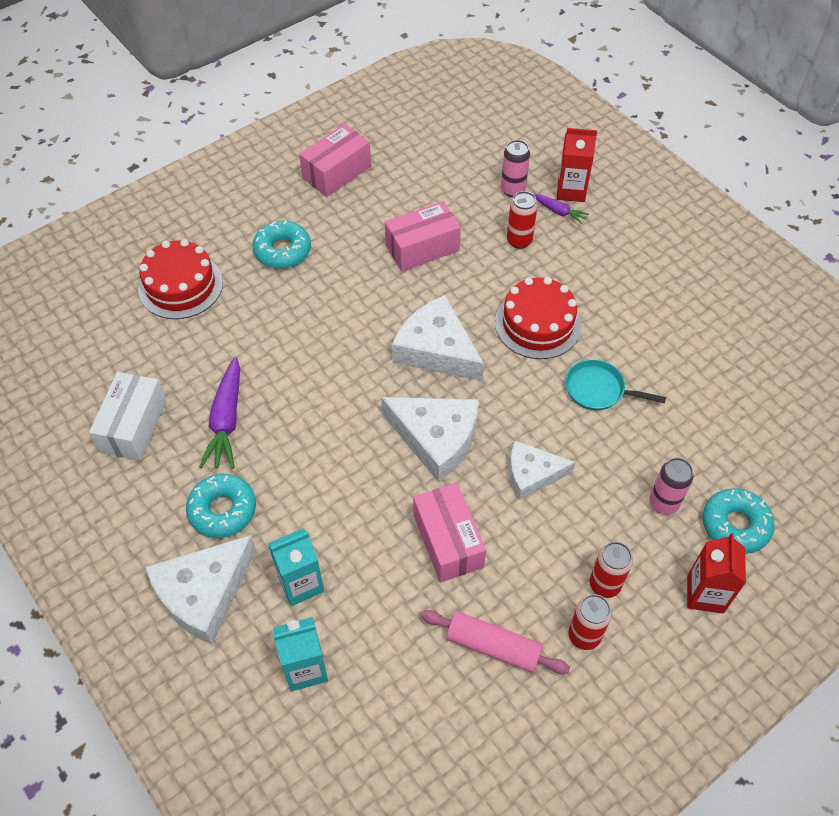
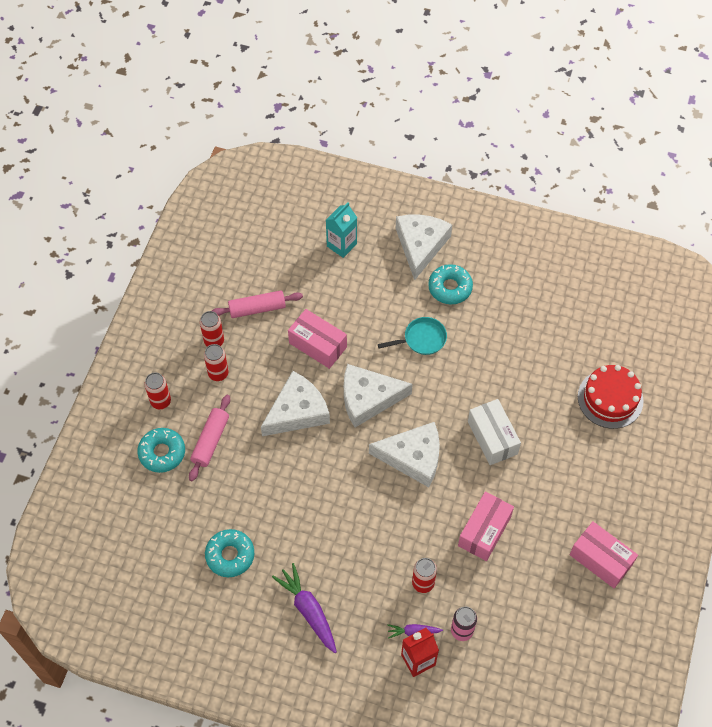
camera: 145 degrees right, 5 degrees up
(133, 426) = (542, 299): white box -> white box (492, 438)
(226, 420) = (495, 334): purple carrot -> purple carrot (308, 610)
(282, 251) = (573, 466): turquoise donut -> turquoise donut (230, 555)
(301, 584) = (377, 278): turquoise carton -> none
(336, 172) = (601, 559): pink box -> pink box turned 60 degrees counterclockwise
(532, 474) = (297, 411): white cheese -> white cheese, size x1.55
(537, 324) = (362, 519): red cake -> none
(598, 390) = (292, 493): turquoise pan -> turquoise pan (422, 339)
(663, 503) = (210, 441): pink can -> pink rolling pin
(705, 594) = (160, 401): red carton -> red can

